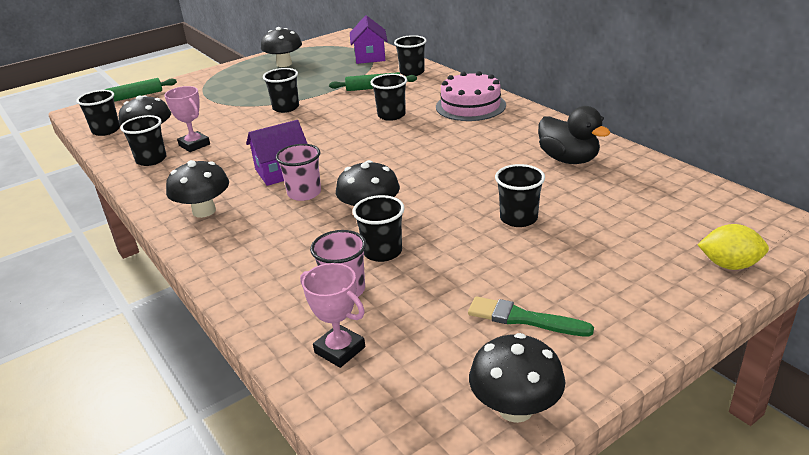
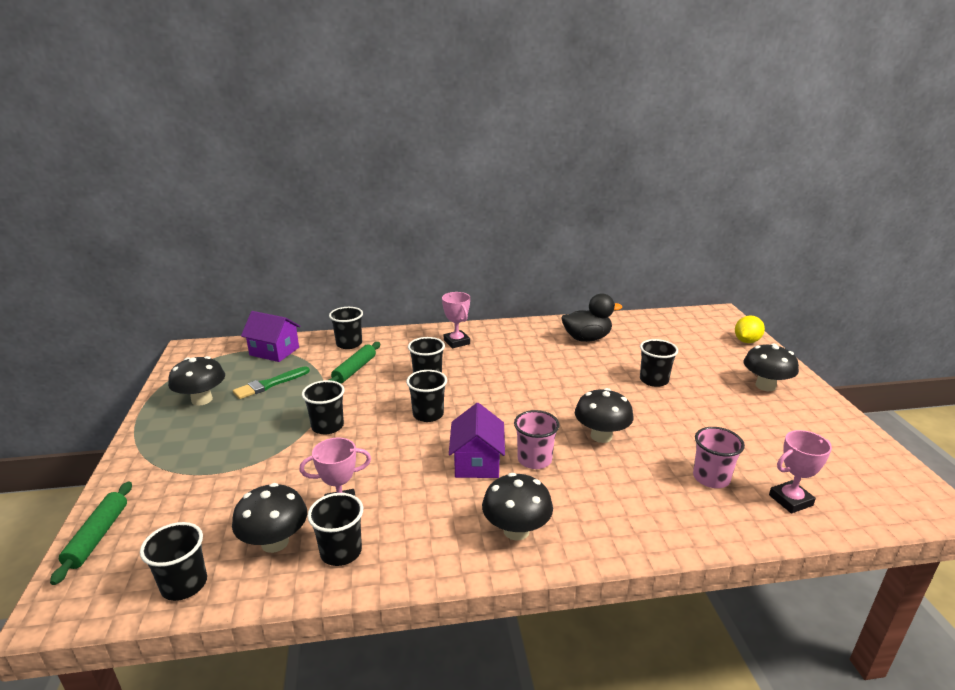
camera: 65 degrees left, 5 degrees down
(382, 252) = (664, 446): black cup -> black cup (428, 414)
(470, 106) = (456, 342): pink cake -> pink trophy
(515, 409) = (867, 448): black mushroom -> black mushroom (765, 386)
(523, 318) = (776, 417): green brush -> green brush (269, 384)

